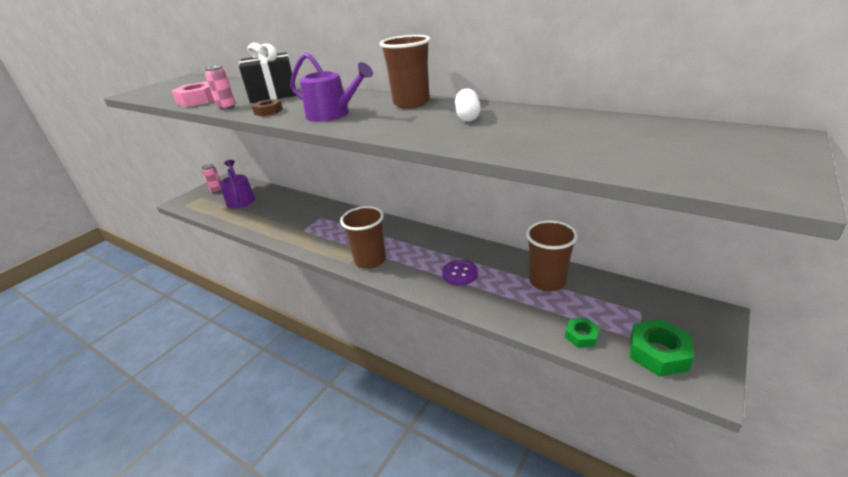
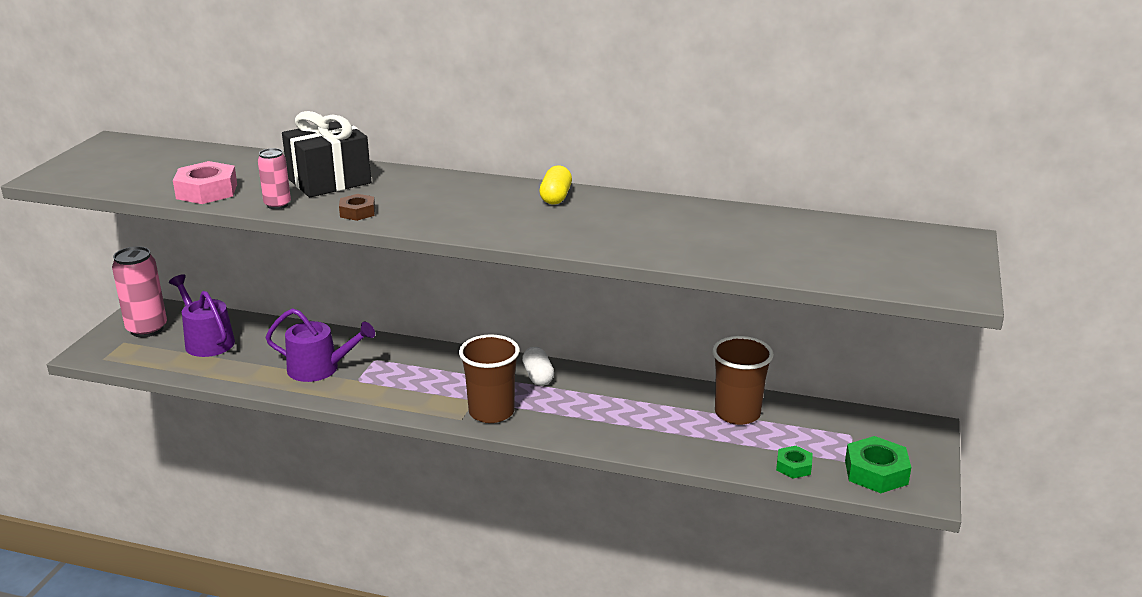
camera: 20 degrees left, 5 degrees down
(217, 190) = (147, 329): pink can -> pink can, size x1.78
(332, 114) = (461, 216): purple watering can -> purple watering can (319, 369)
(411, 103) = (555, 197): brown cup -> yellow capsule
(460, 274) = (625, 416): purple button -> none
(467, 116) = (643, 217): white capsule -> white capsule (538, 376)

